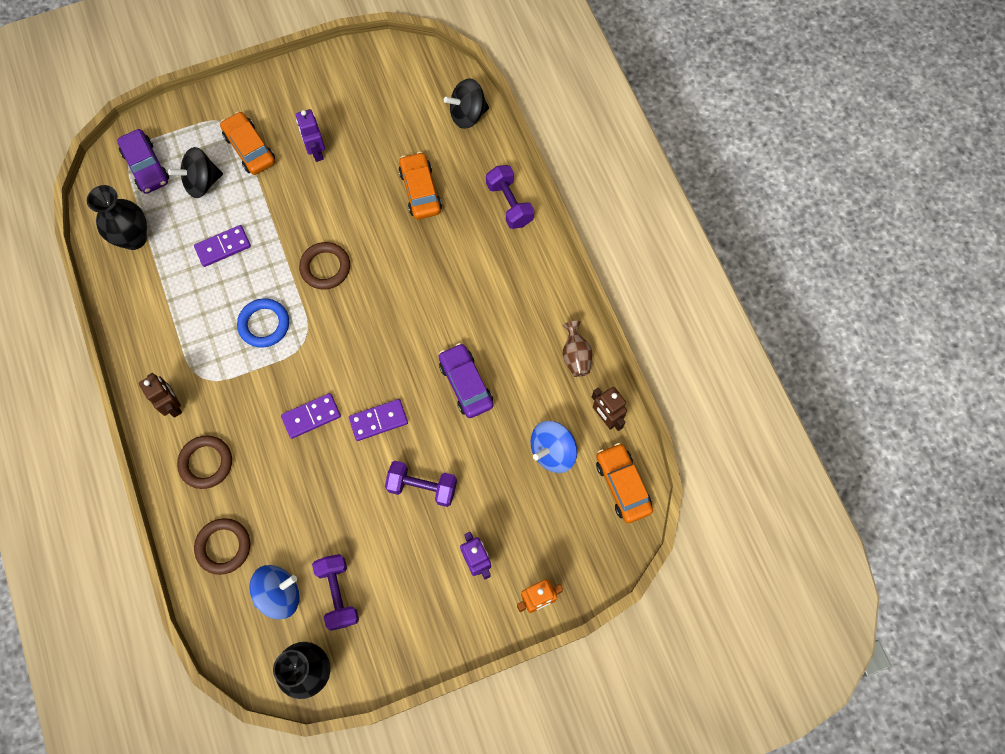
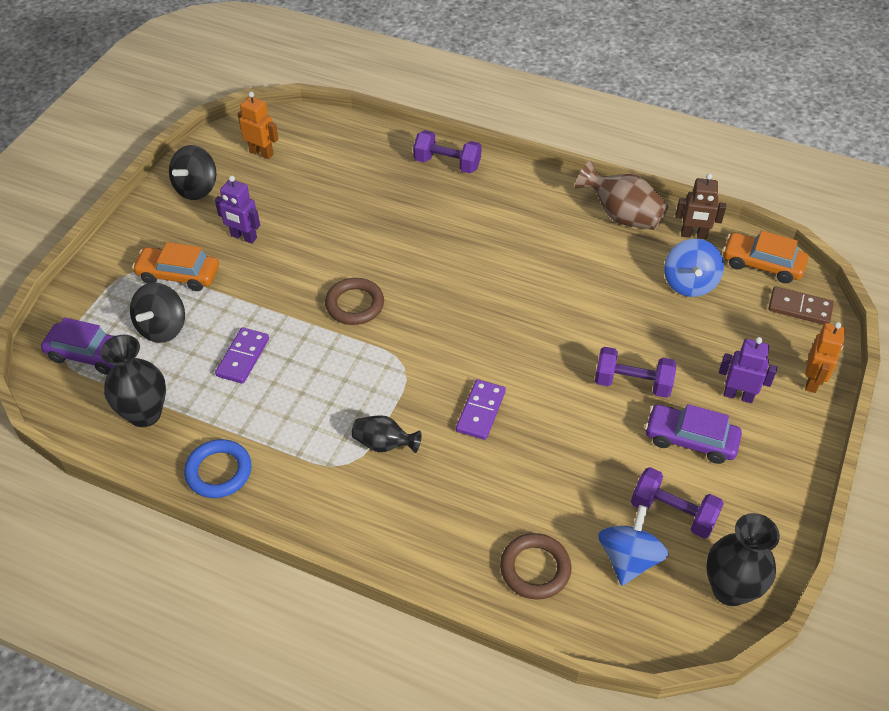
camera: 45 degrees left, 20 degrees down
(173, 405) = (347, 505): brown robot -> none
(206, 463) = (435, 521): brown ring -> none
(234, 385) = (384, 444): none -> black vase
(264, 324) = (353, 381): blue ring -> blue ring (219, 471)
(378, 420) = (538, 369): purple domino -> none
(399, 87) = (261, 153): none -> orange robot
(420, 191) = (366, 203): orange car -> none
(422, 487) = (632, 383): purple dumbbell -> purple dumbbell turned 45 degrees clockwise
(466, 384) = (570, 292): purple car -> purple car (690, 439)
(467, 115) = (340, 134): black spinning top -> black spinning top (196, 188)
(576, 356) = (621, 216): brown vase -> brown vase, size x1.62
(602, 542) = (799, 308): none -> brown domino

